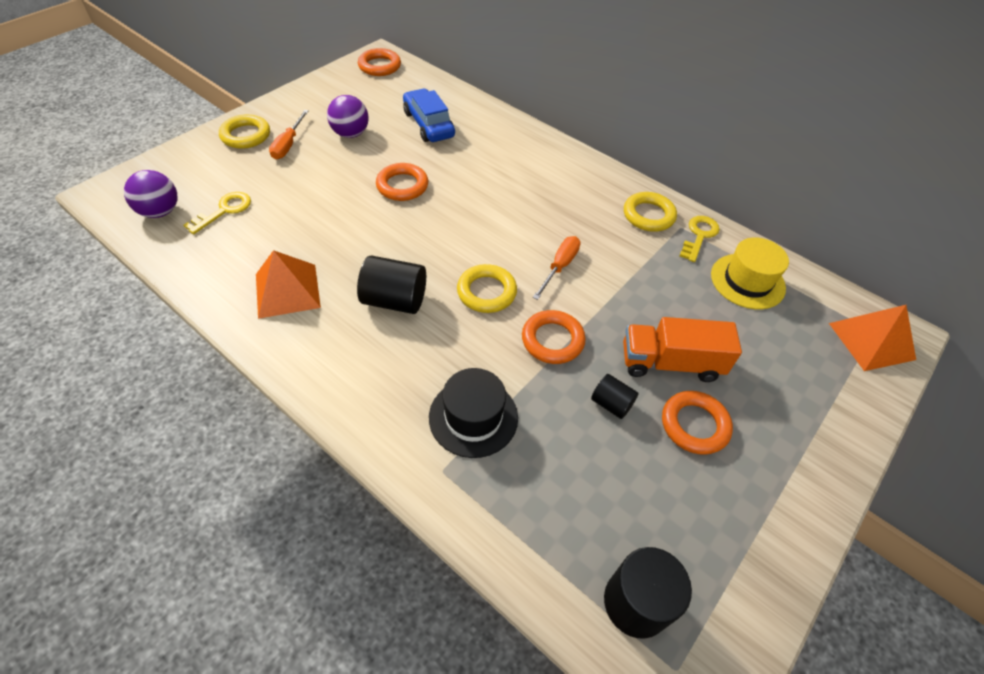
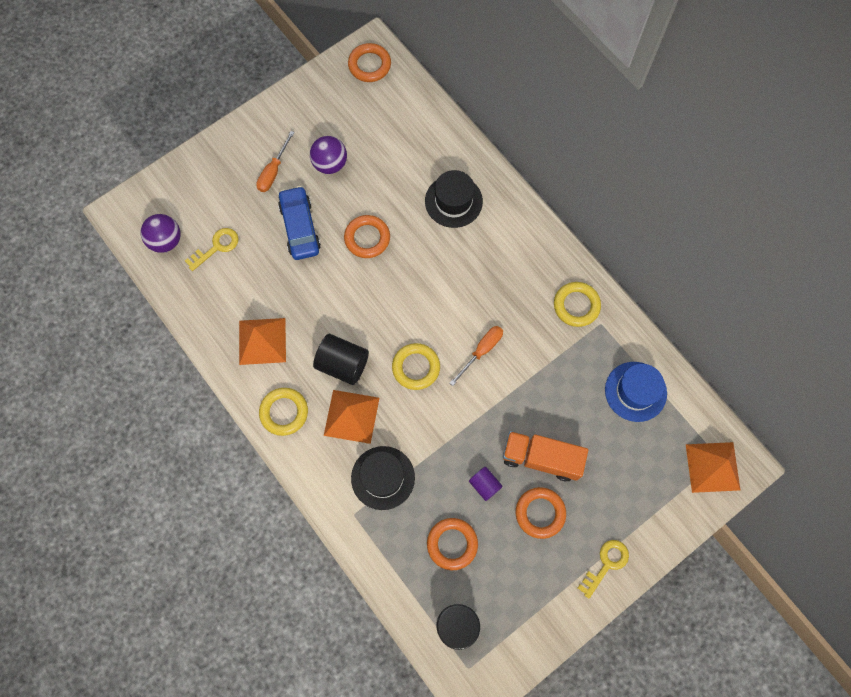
camera: 15 degrees right, 20 degrees up
(246, 135) = (237, 154): yellow ring -> yellow ring (284, 412)
(416, 353) = (351, 416): none -> orange pyramid
(428, 124) = (403, 160): blue car -> blue car (300, 227)
(489, 149) = (453, 201): none -> black hat
(552, 340) = (456, 422): orange ring -> orange ring (452, 544)
(611, 404) = (484, 485): black cylinder -> purple cylinder
(699, 236) = (613, 336): yellow key -> yellow key (606, 564)
(747, 281) = (635, 391): yellow hat -> blue hat

